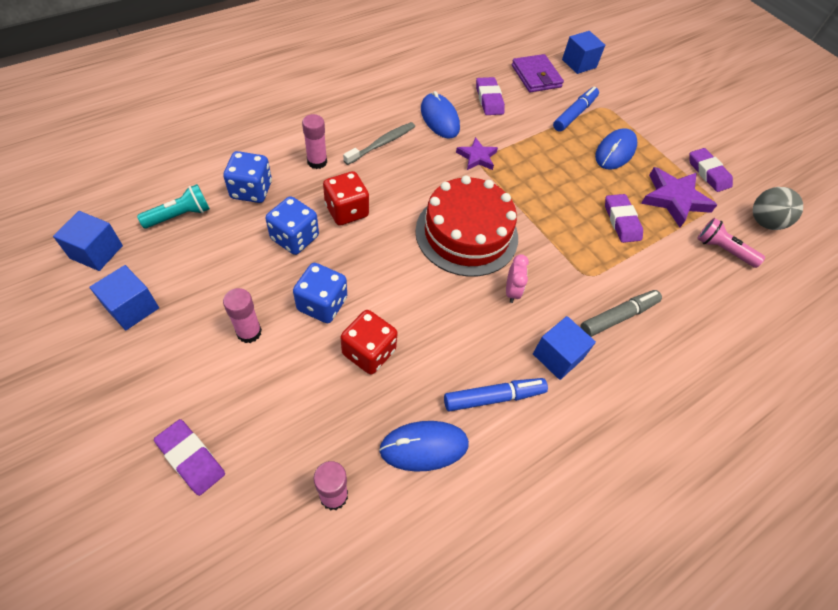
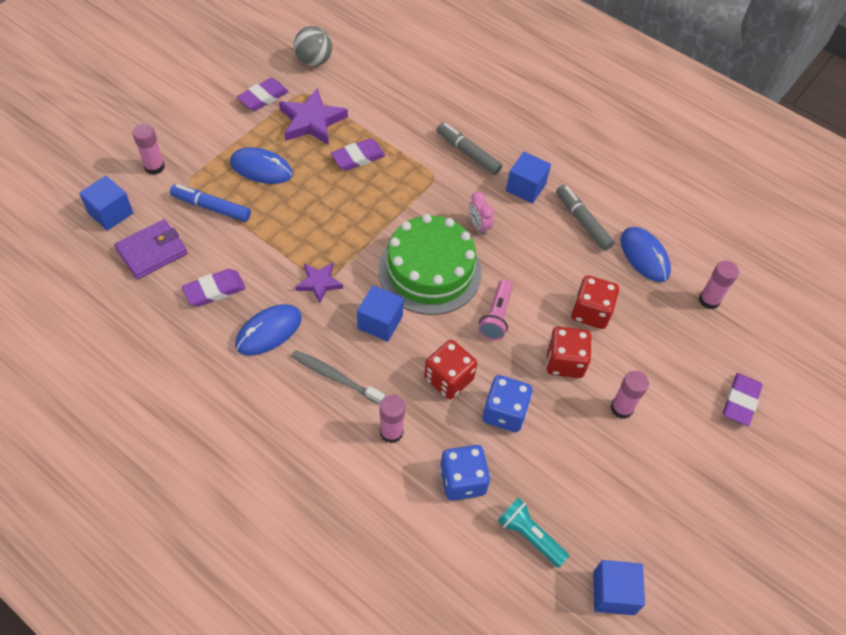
camera: 105 degrees left, 0 degrees up
(132, 308) = (651, 519): blue cube -> blue cube (380, 322)
(322, 304) = (564, 362): blue dice -> red dice
(466, 234) = (430, 271): red cake -> green cake
(494, 397) = (582, 221): blue marker -> grey marker
(511, 291) = (479, 226): pink clock -> pink clock turned 105 degrees counterclockwise
(624, 92) = (154, 167): none -> pink glue stick
(723, 250) = (361, 89): pink flashlight -> pink flashlight (496, 316)

